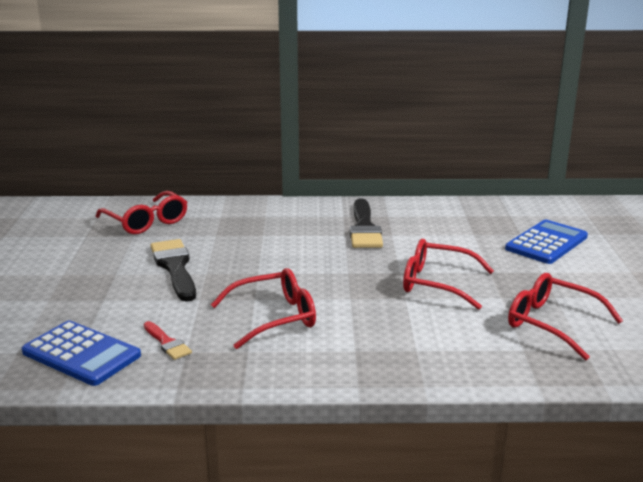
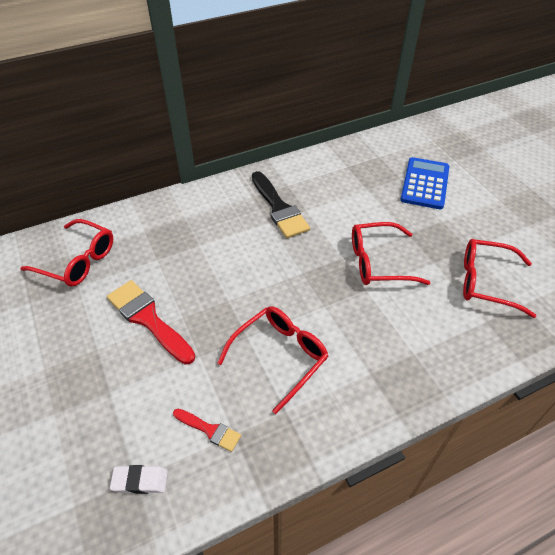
camera: 25 degrees left, 25 degrees up
(81, 354) = (140, 481): blue calculator -> white eraser
(175, 267) = (148, 319): black brush -> red brush

